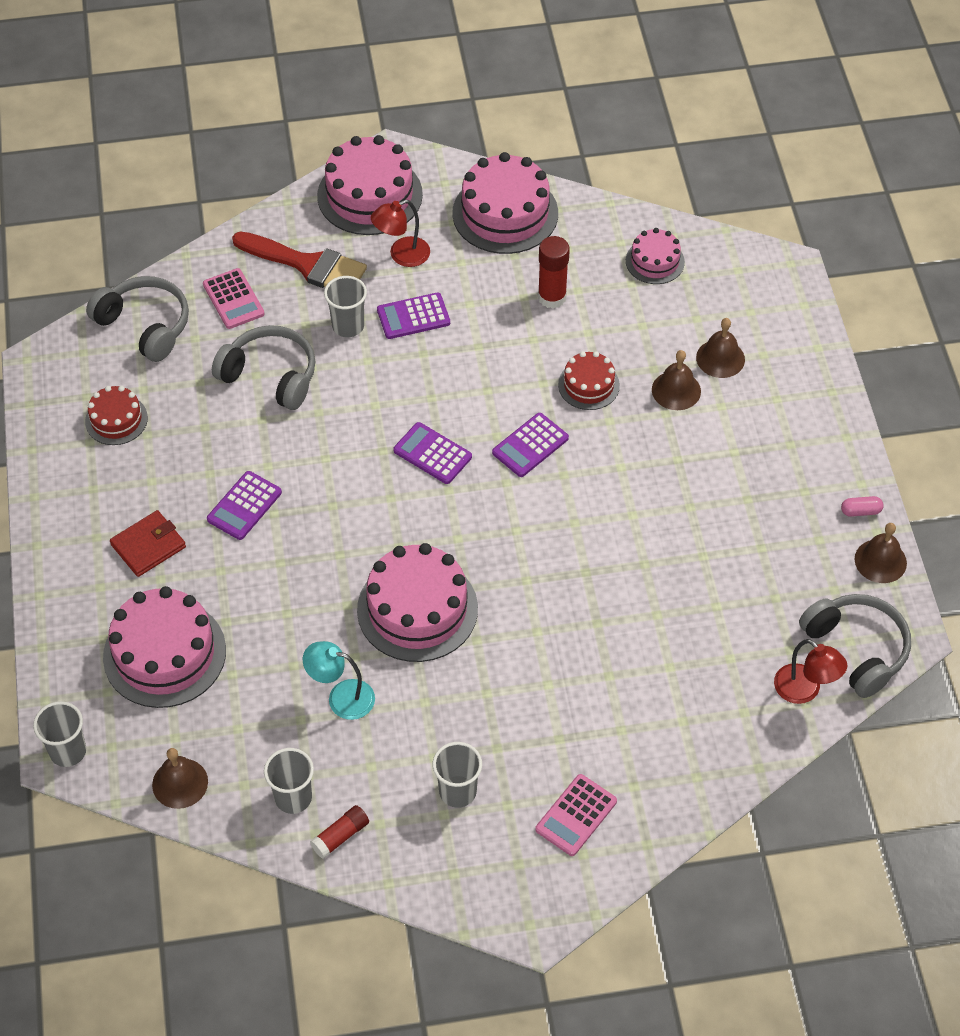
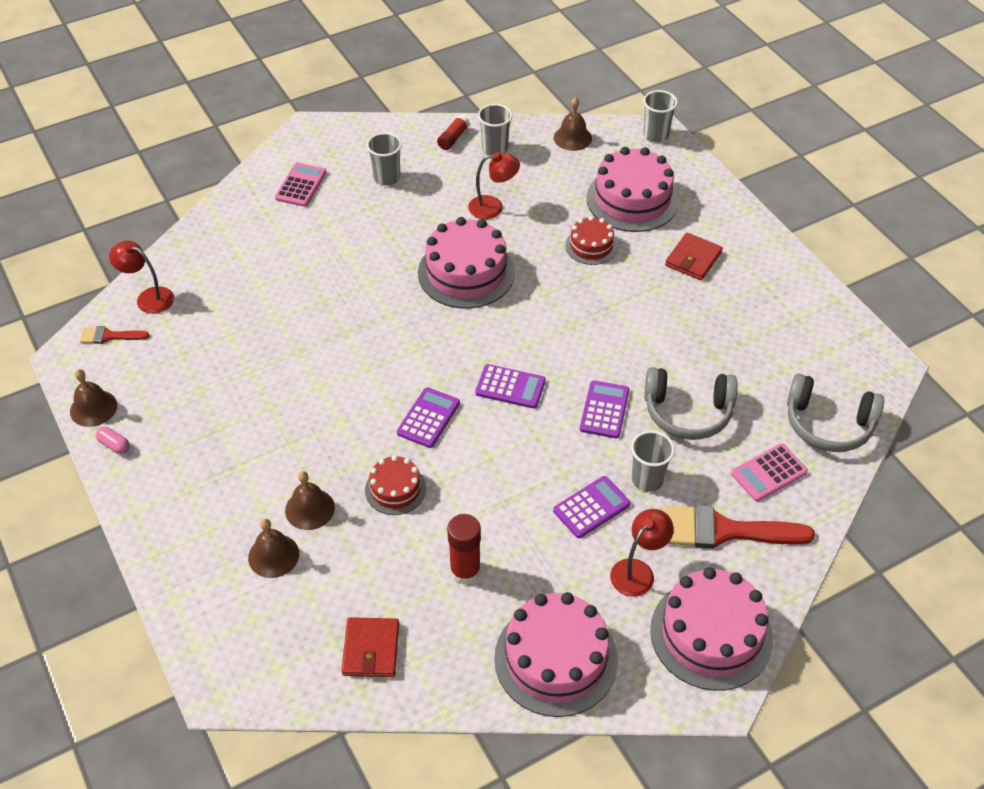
camera: 160 degrees right, 5 degrees down
(116, 419) = (788, 339): red cake -> red cake (591, 246)
(233, 299) = (769, 473): pink calculator -> pink calculator turned 75 degrees counterclockwise
(244, 506) = (640, 305): purple calculator -> purple calculator (604, 410)
(341, 697) = (493, 207): turquoise lamp -> red lamp
(655, 261) = (371, 649): pink cake -> red wallet
(856, 649) = (109, 336): grey headphones -> red brush
(860, 511) = (114, 445): pink capsule -> pink capsule turned 60 degrees clockwise

